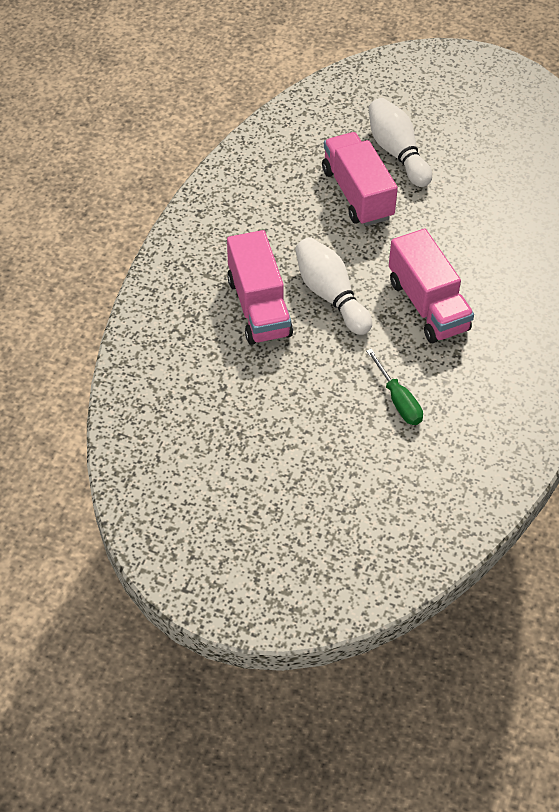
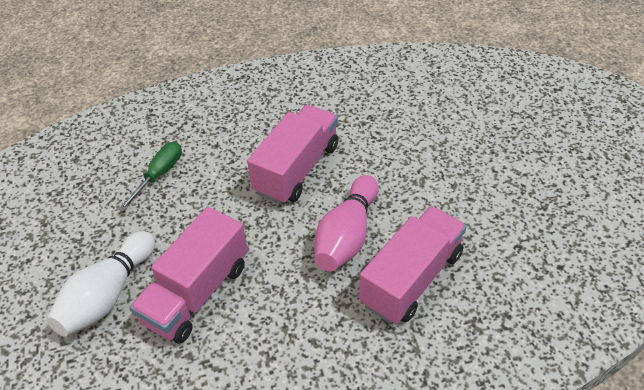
camera: 125 degrees left, 5 degrees down
(331, 295) = (347, 235): white bowling pin -> pink bowling pin
(398, 400) = (408, 137): green screwdriver -> green screwdriver (159, 175)

